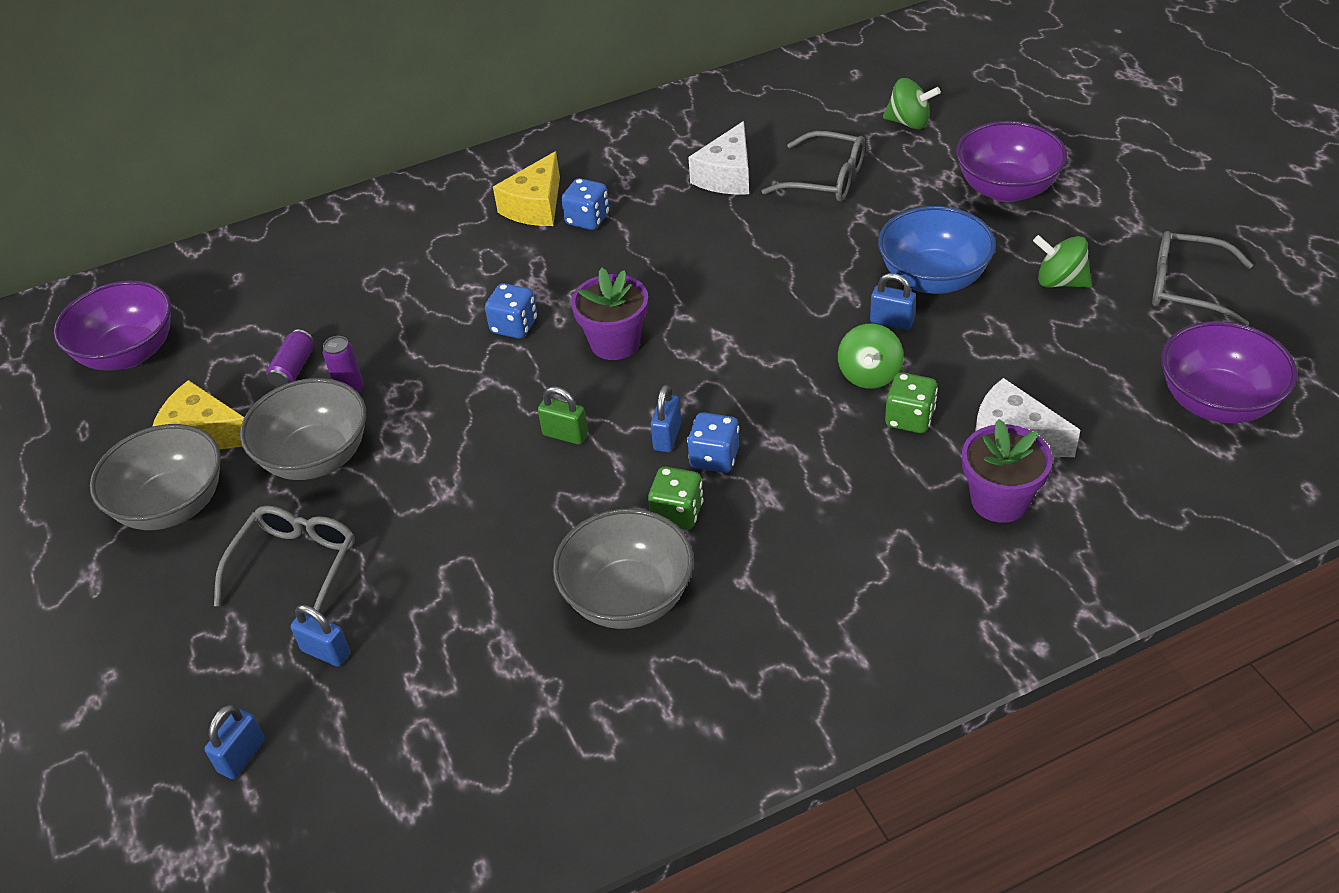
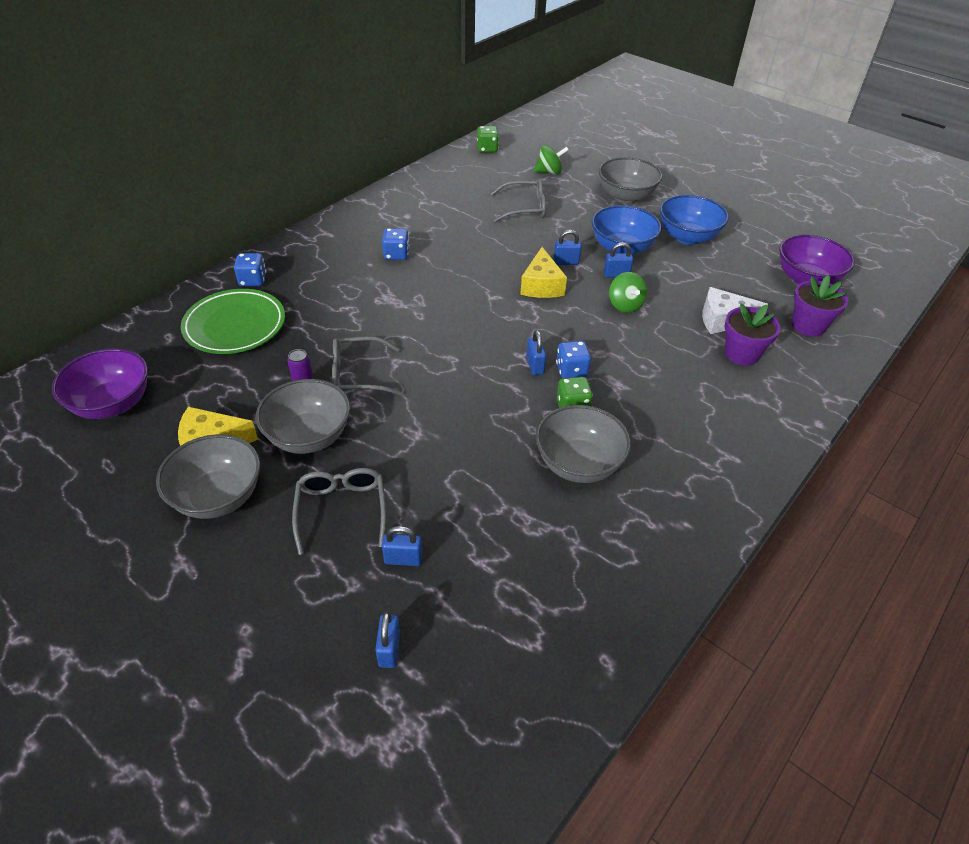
camera: 30 degrees left, 0 degrees up
(293, 369) = (253, 385): purple can -> none
(320, 280) = (235, 325): none -> green plate
(514, 326) = (392, 325): blue dice -> blue dice (253, 280)
(535, 206) = (357, 253): yellow cheese -> yellow cheese (541, 285)
(565, 435) = (470, 380): green padlock -> none
(615, 343) = (464, 320): purple flower pot -> purple flower pot (808, 326)
(727, 176) = (465, 216): white cheese -> none
(827, 283) = (566, 262): none -> blue padlock
(909, 418) = (663, 323): green dice -> green dice (487, 149)
(1006, 189) = (626, 197): purple bowl -> grey bowl
(1060, 281) = (687, 237): green spinning top -> blue bowl
(1186, 288) = (750, 228): grey glasses -> grey glasses (358, 375)

